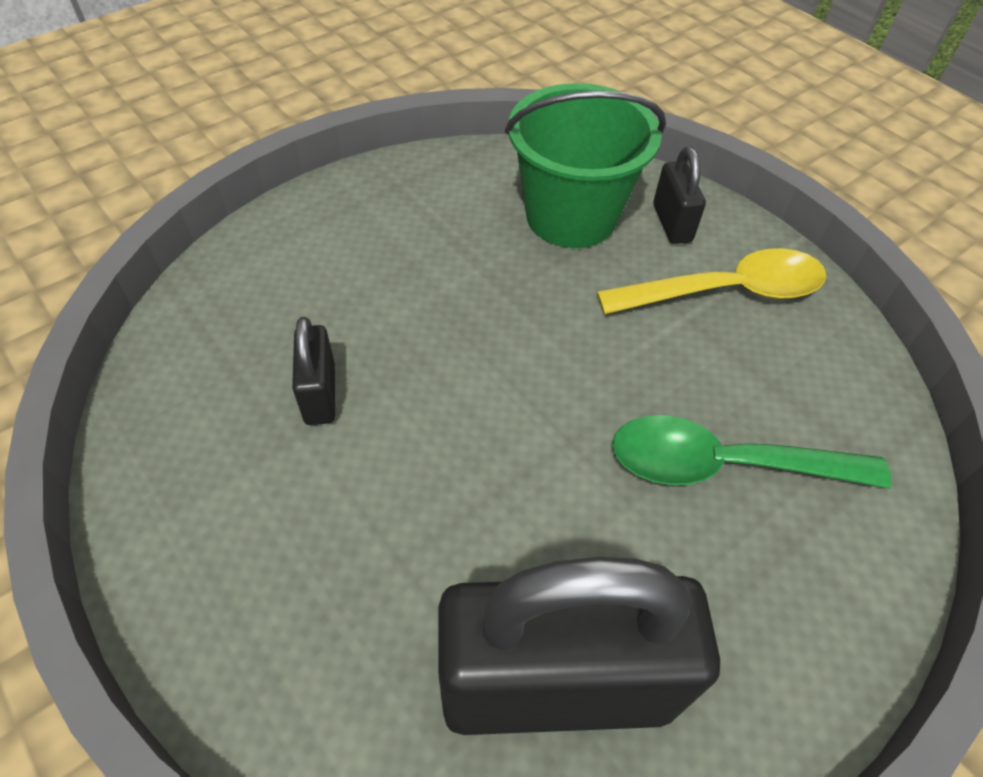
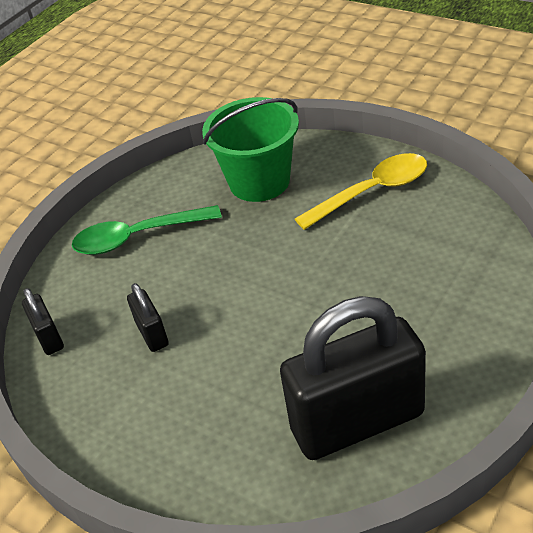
camera: 10 degrees left, 10 degrees down
(672, 223) = (324, 164): black padlock -> black padlock (49, 337)
(725, 465) = (407, 284): green spoon -> green spoon (138, 237)

